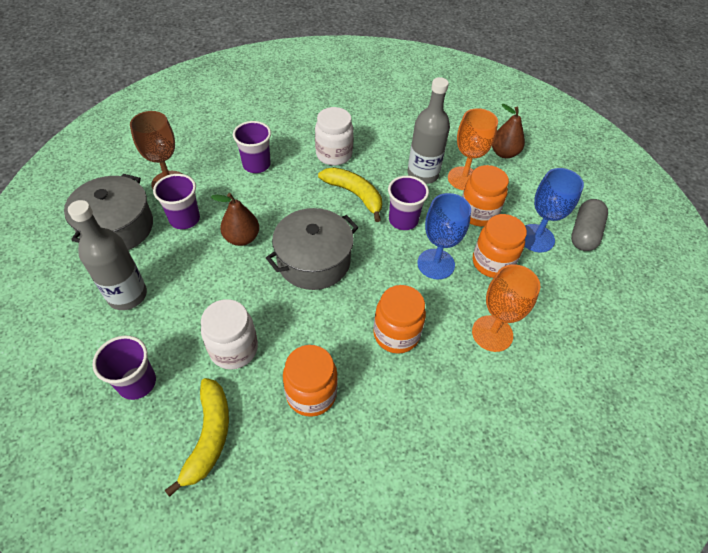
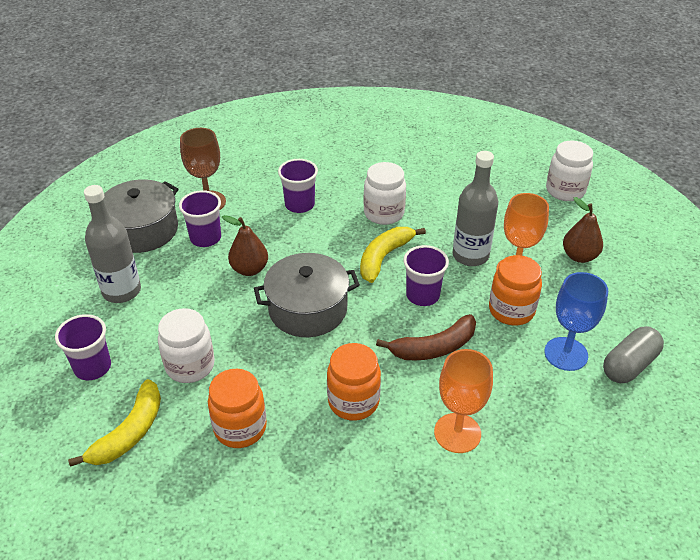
camera: 25 degrees right, 10 degrees down
(354, 195) = (384, 257): yellow banana -> yellow banana turned 120 degrees counterclockwise
(436, 264) = (434, 347): blue goblet -> brown banana
(465, 100) = (565, 191): none -> white jar
(492, 263) = (498, 364): orange jar -> none

